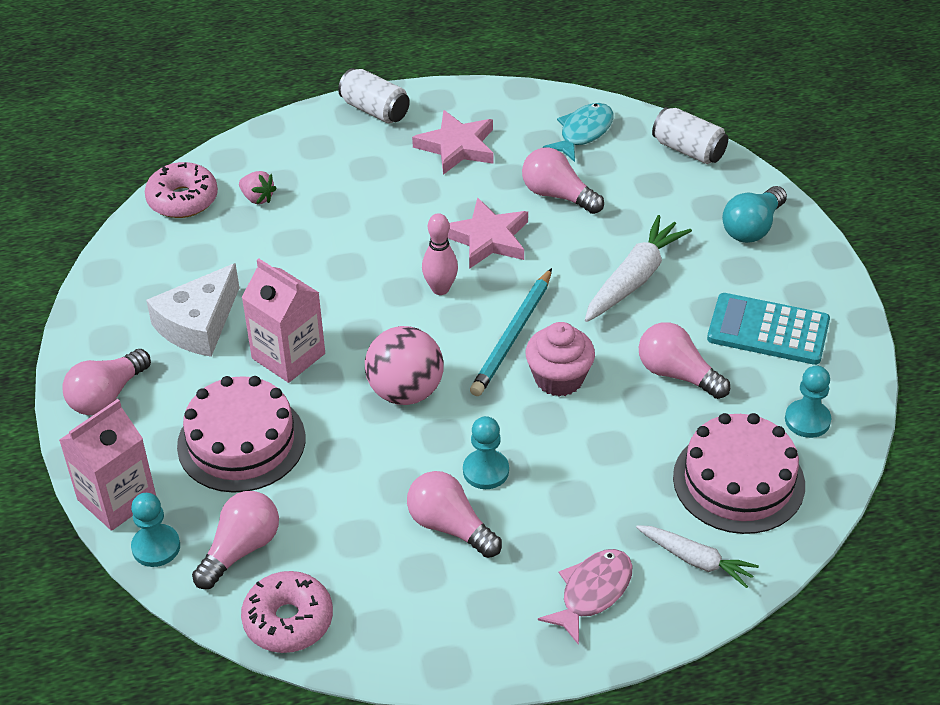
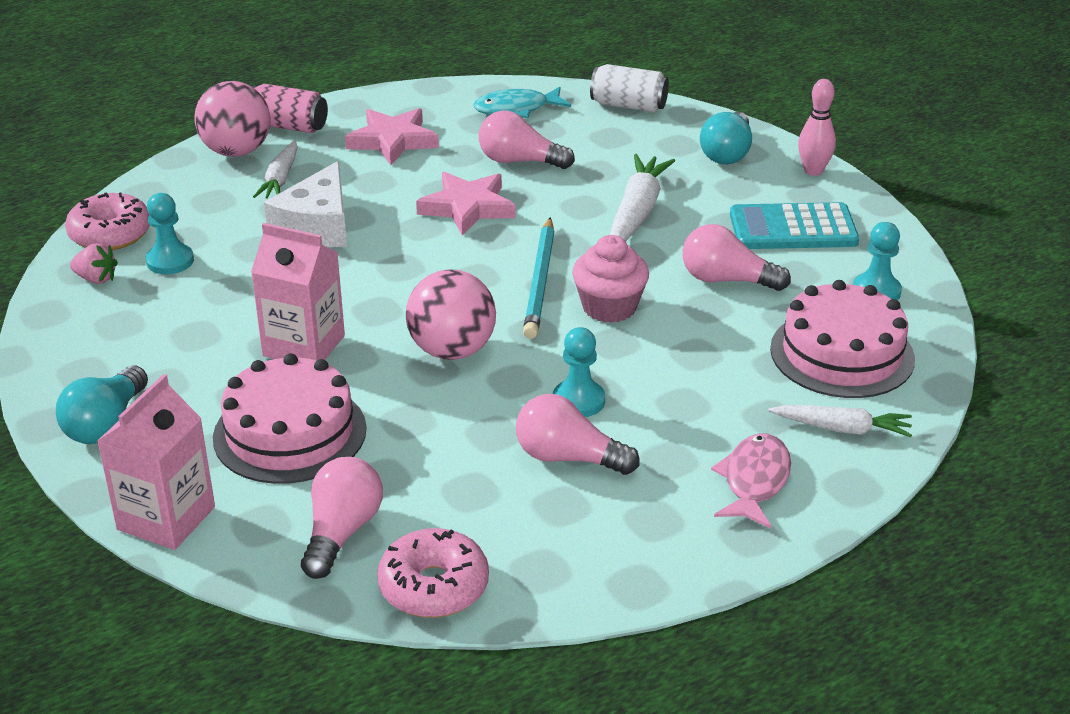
camera: 20 degrees left, 10 degrees down
(107, 396) = (106, 424): pink light bulb -> turquoise light bulb
(156, 547) = (237, 553): turquoise pawn -> turquoise pawn (170, 261)
(198, 324) = (184, 338): white cheese -> white cheese (317, 225)
(257, 198) = (196, 218): pink strawberry -> pink strawberry (96, 279)
(319, 130) = (236, 151): none -> pink ball
(343, 170) = (280, 179): none -> white carrot
(375, 110) = (288, 126): white can -> pink can
(440, 289) = (441, 257): pink bowling pin -> pink bowling pin (813, 171)
(583, 132) = (516, 109): turquoise fish -> turquoise fish turned 120 degrees counterclockwise

